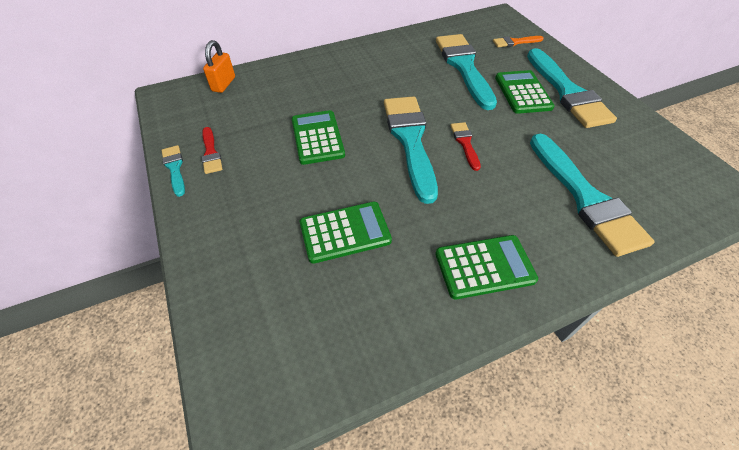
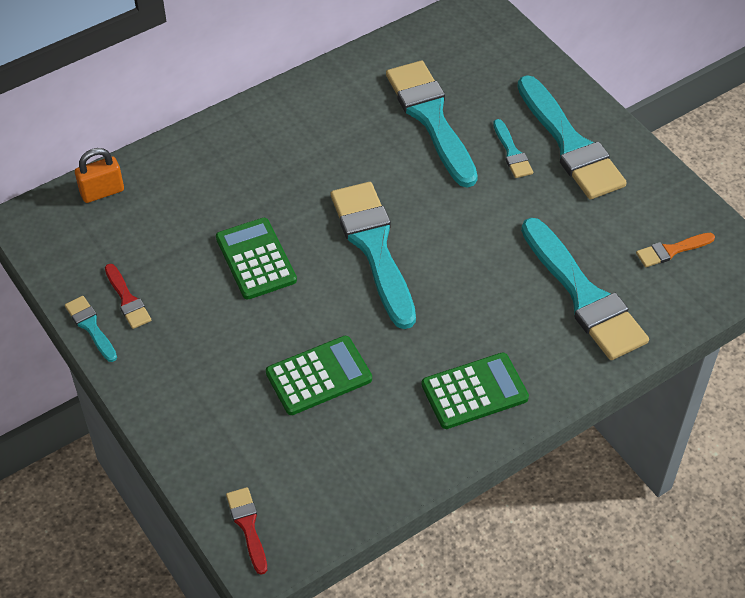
camera: 10 degrees left, 0 degrees up
(223, 84) = (102, 192): orange padlock -> orange padlock turned 60 degrees clockwise
(465, 143) = (442, 242): red brush -> red brush (247, 526)
(515, 42) = (500, 62): orange brush -> orange brush (671, 250)
(523, 92) = (512, 152): green calculator -> turquoise brush

